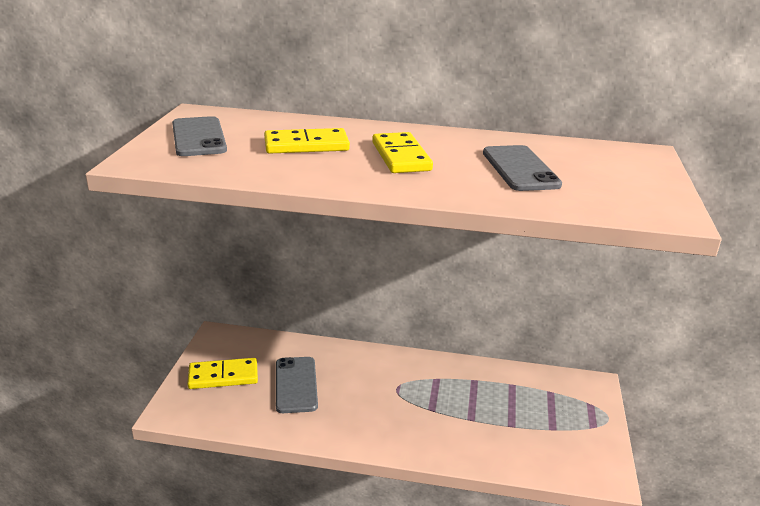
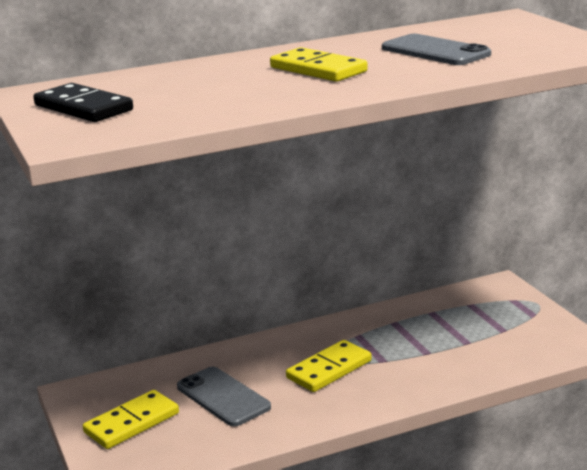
camera: 30 degrees left, 5 degrees down
(198, 137) = (83, 108): grey phone -> black domino
(306, 145) = (211, 85): yellow domino -> yellow domino (329, 369)

